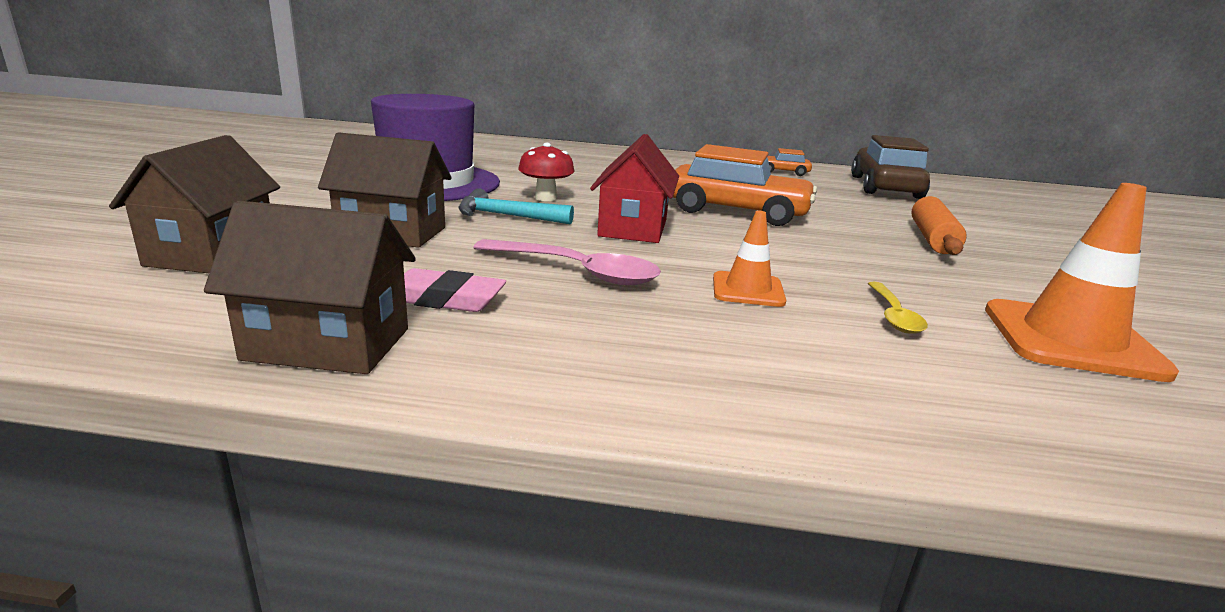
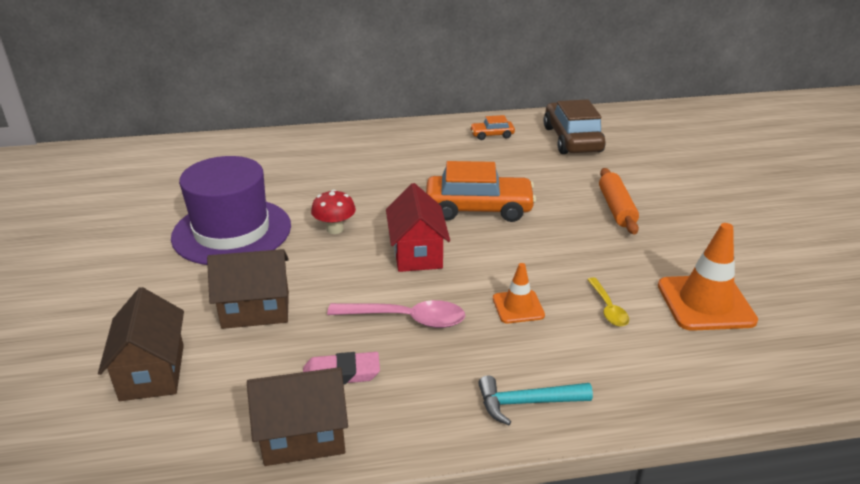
camera: 15 degrees left, 10 degrees up
(507, 216) = (322, 264): turquoise hammer -> turquoise hammer (527, 402)

